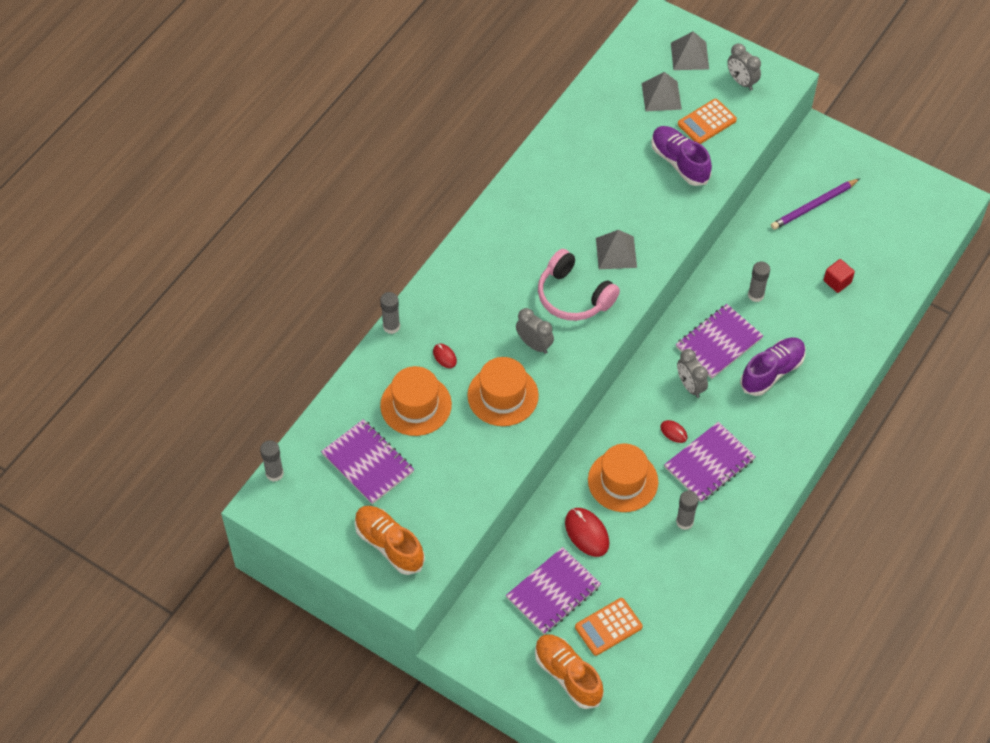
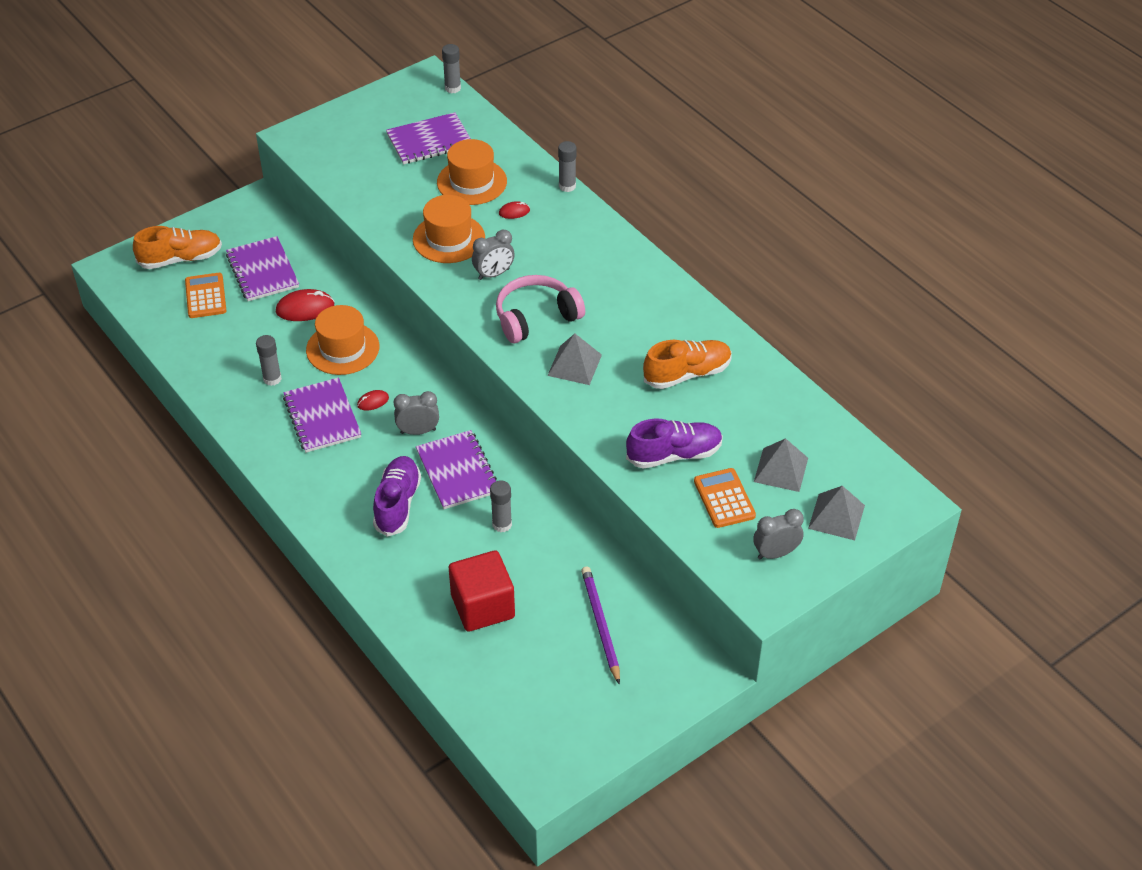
camera: 110 degrees right, 10 degrees down
(389, 545) = (342, 136): orange shoe -> orange shoe (687, 374)
(772, 372) = (397, 504): purple shoe -> purple shoe turned 150 degrees counterclockwise
(837, 281) = (482, 606): red cube -> red cube, size x1.98

